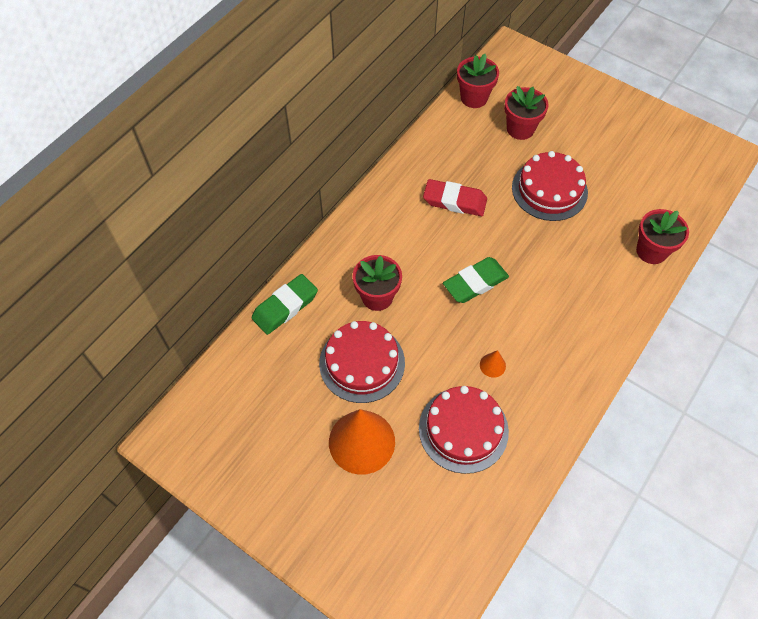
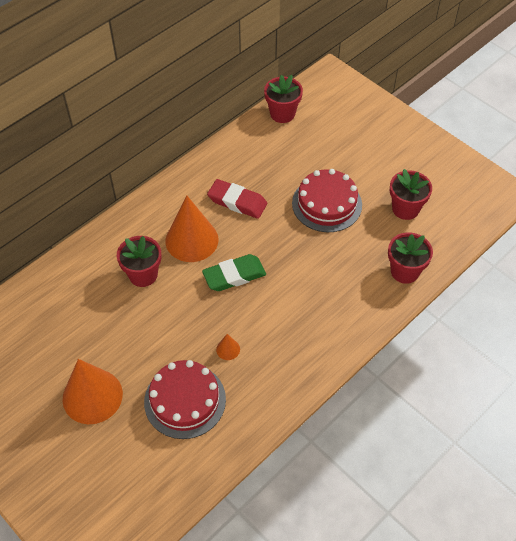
camera: 10 degrees right, 5 degrees down
(285, 307) = (60, 271): green eraser -> none
(362, 363) = (112, 329): red cake -> none
(418, 250) = (191, 240): none -> orange cone
(520, 129) = (316, 146): red flower pot -> red flower pot (405, 209)

